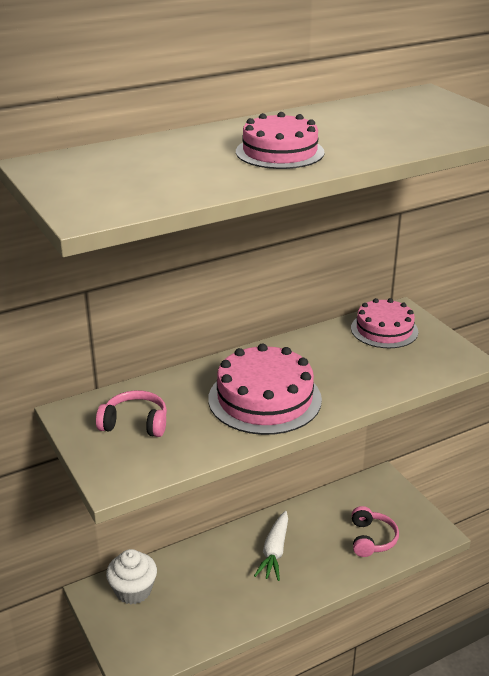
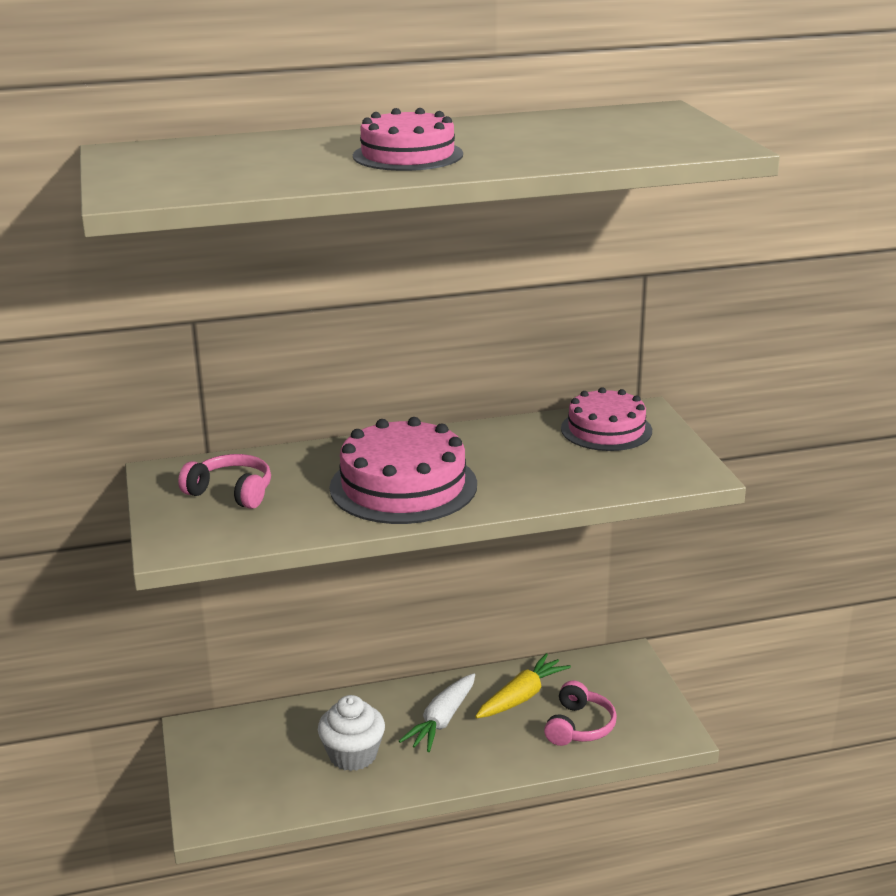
camera: 15 degrees right, 5 degrees down
(133, 590) = (244, 735): white cupcake -> white cupcake (353, 755)
(322, 522) = (521, 697): none -> yellow carrot

